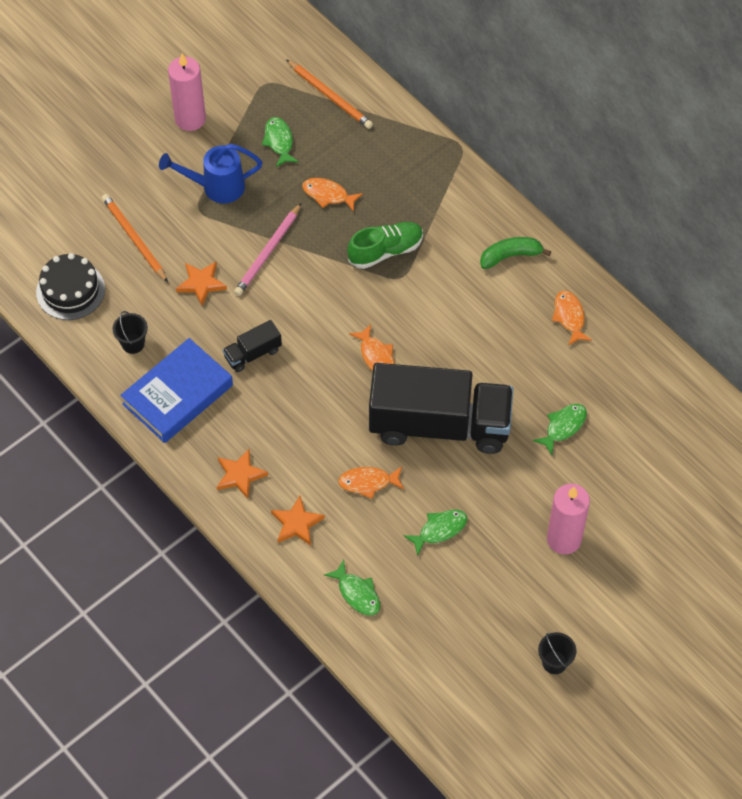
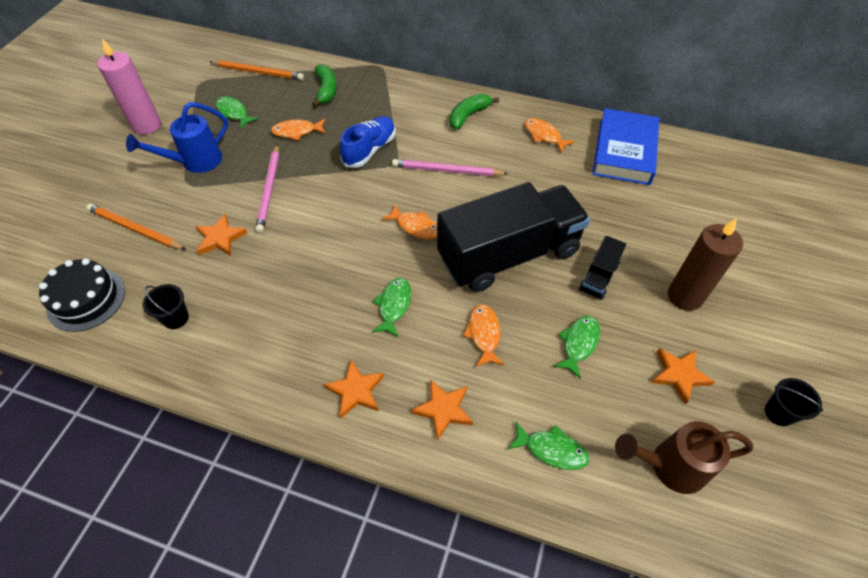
camera: 30 degrees left, 5 degrees down
(177, 394) = (247, 344): blue book -> blue book (624, 151)
(253, 354) = (303, 274): black truck -> black truck (598, 277)
(368, 482) = (484, 334): orange fish -> orange fish turned 120 degrees clockwise
(385, 251) = (369, 150): green shoe -> blue shoe
(386, 154) = (326, 90): none -> green banana
(435, 650) = (669, 466): none -> brown watering can
(444, 311) = (447, 171): none -> pink pencil
(500, 595) = (679, 375): none -> orange star
(563, 427) = (606, 210): green fish -> green fish (394, 305)
(564, 539) = (685, 296): pink candle -> brown candle

